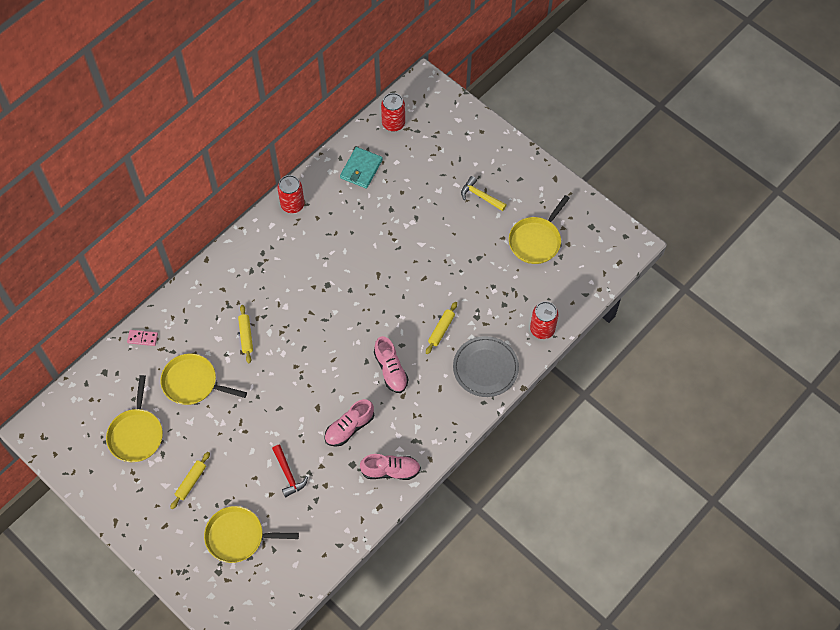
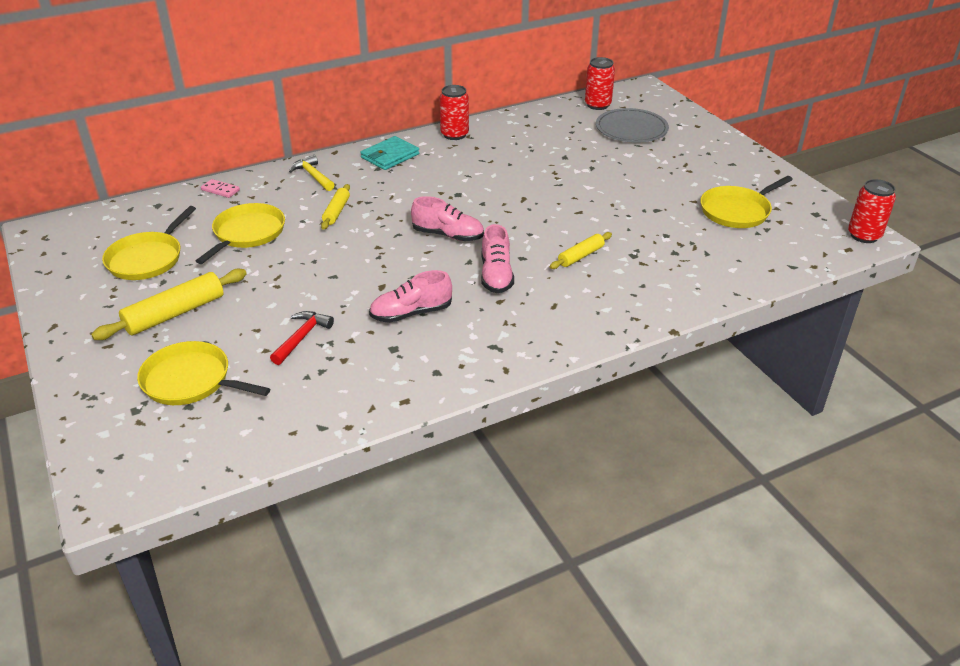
camera: 20 degrees right, 25 degrees down
(191, 482) = (175, 314): yellow rolling pin -> yellow rolling pin, size x1.71
(193, 383) = (247, 233): yellow pan -> yellow pan turned 75 degrees clockwise
(288, 474) = (302, 337): red hammer -> red hammer turned 150 degrees counterclockwise
(361, 169) = (545, 126): turquoise wallet -> turquoise wallet (390, 156)
(390, 470) = (443, 367): pink shoe -> pink shoe (448, 235)
(480, 196) = (677, 167): yellow hammer -> yellow hammer (313, 176)
(485, 368) = (626, 301): grey plate -> grey plate (631, 129)
(542, 329) = (720, 284): red can -> red can (864, 235)

